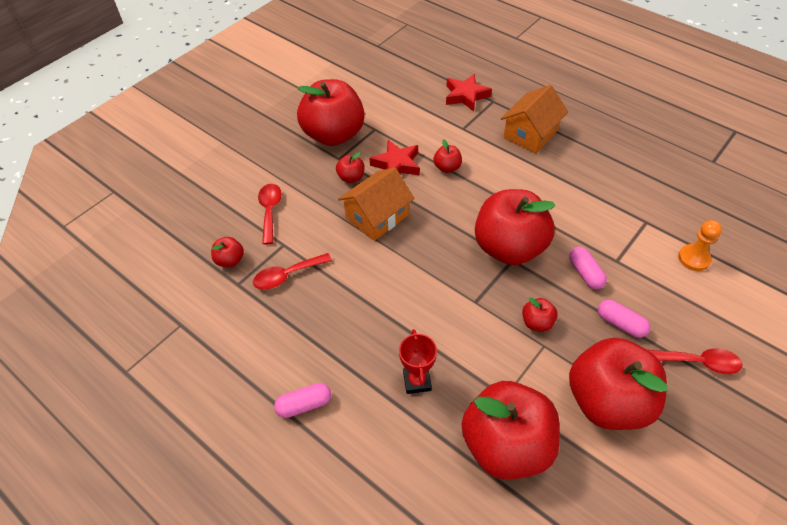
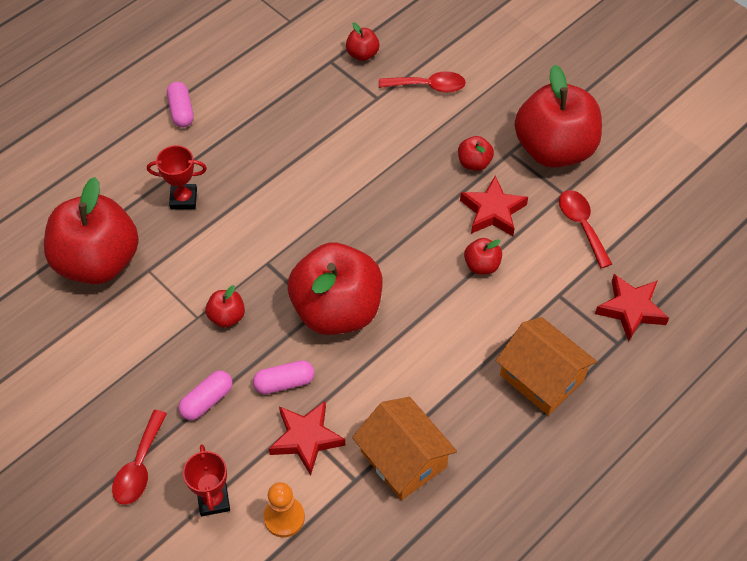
camera: 95 degrees right, 5 degrees up
(287, 275) = (333, 100): red spoon -> red spoon (581, 225)
(377, 216) = (406, 184): orange house -> orange house (403, 459)
(607, 401) = (118, 360): red apple -> none
(627, 253) = (306, 439): none -> red star
(702, 304) = (213, 500): none -> red trophy

